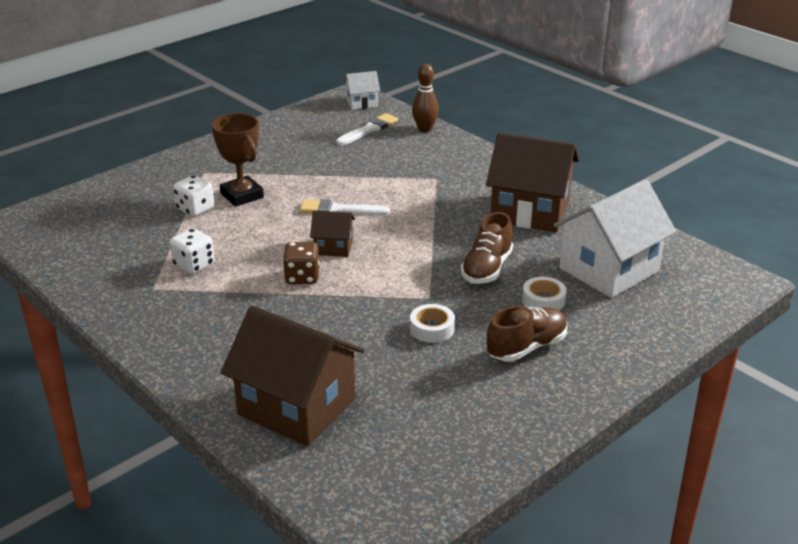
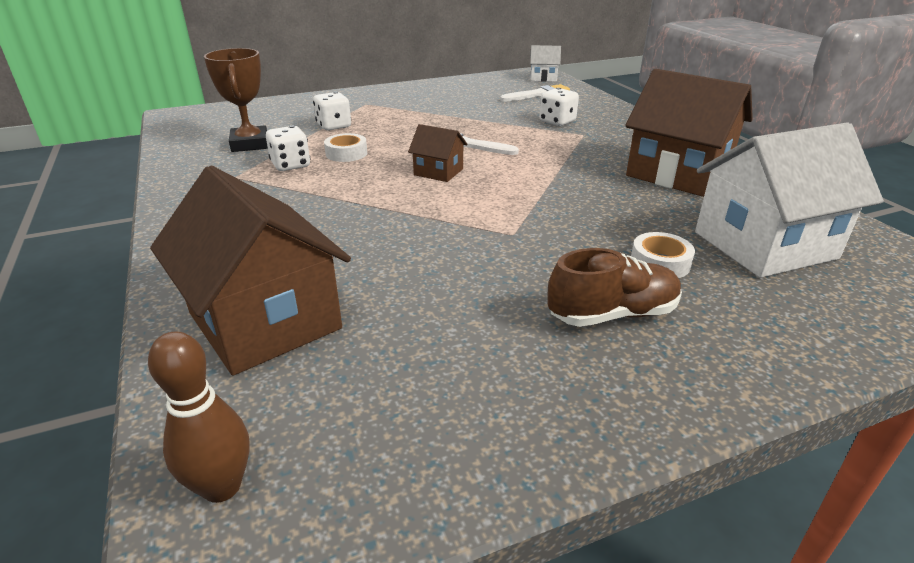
camera: 20 degrees right, 0 degrees up
(242, 195) = (384, 122): brown trophy -> brown trophy (250, 144)
(302, 277) = (385, 191): brown dice -> none
(405, 166) = (557, 121): none -> white dice
(425, 129) = (593, 100): brown bowling pin -> brown bowling pin (222, 487)
(432, 328) = (496, 267): white tape -> white tape (346, 153)
(487, 268) = (600, 217): brown shoe -> none

